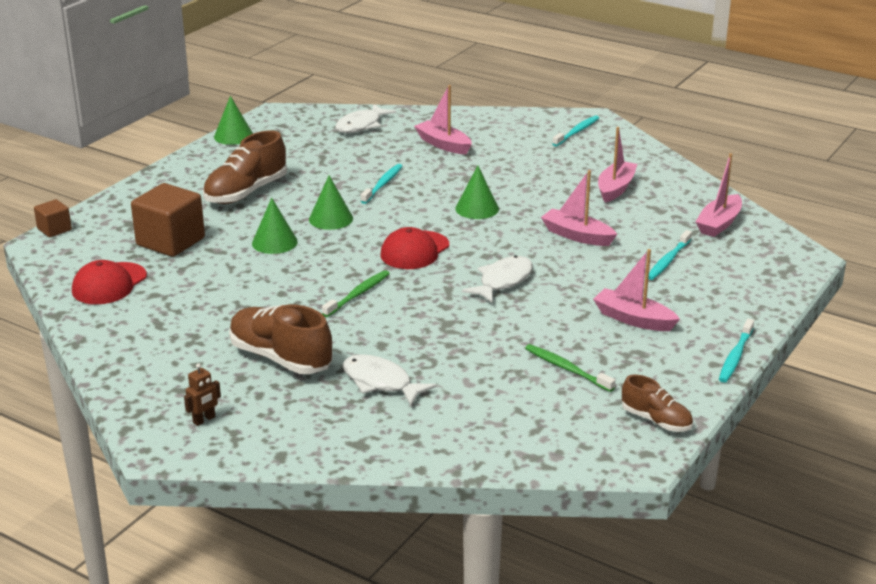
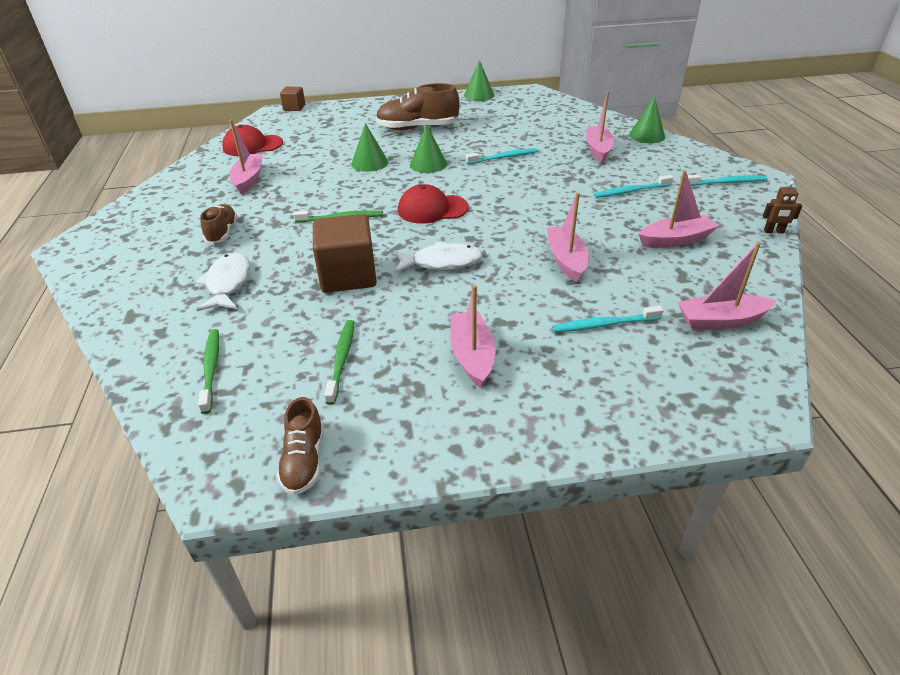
camera: 50 degrees right, 10 degrees up
(170, 242) = (325, 137): brown cube -> brown cube (348, 275)
(190, 311) = (249, 179): none -> pink boat
(204, 420) = (117, 244): brown robot -> brown robot (774, 231)
(280, 358) = (222, 232): brown shoe -> brown shoe, size x0.58
(361, 125) = (567, 116): white fish -> none
(477, 208) = (532, 202): green cone -> green cone (647, 135)
(498, 426) = (211, 368): none -> green toothbrush
(735, 356) = (487, 458): turquoise toothbrush -> turquoise toothbrush (630, 191)

